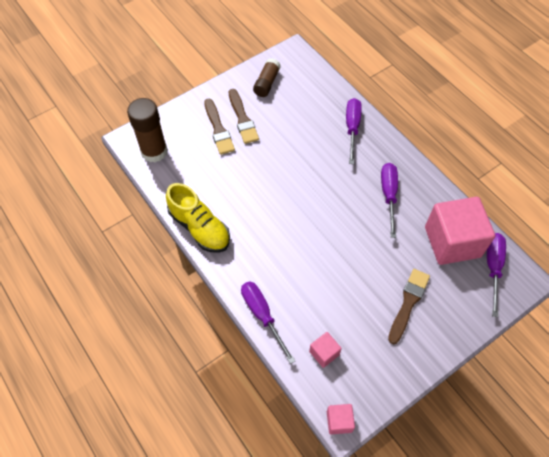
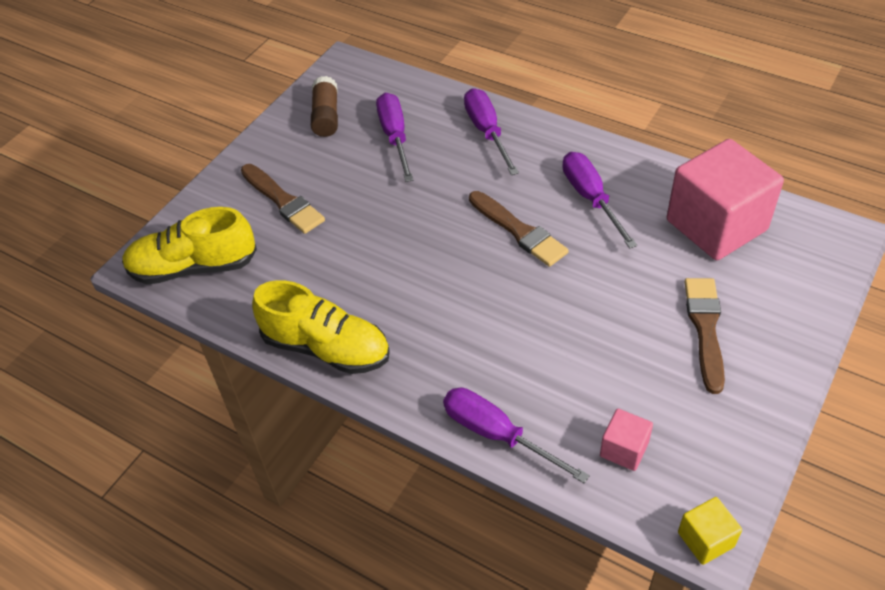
camera: 20 degrees left, 10 degrees down
(154, 151) = (193, 267): brown glue stick -> yellow shoe
(242, 119) = (314, 174): brown brush -> brown brush (519, 231)
(339, 421) = (705, 539): pink cube -> yellow cube
(493, 268) = (792, 237): purple screwdriver -> purple screwdriver (395, 137)

